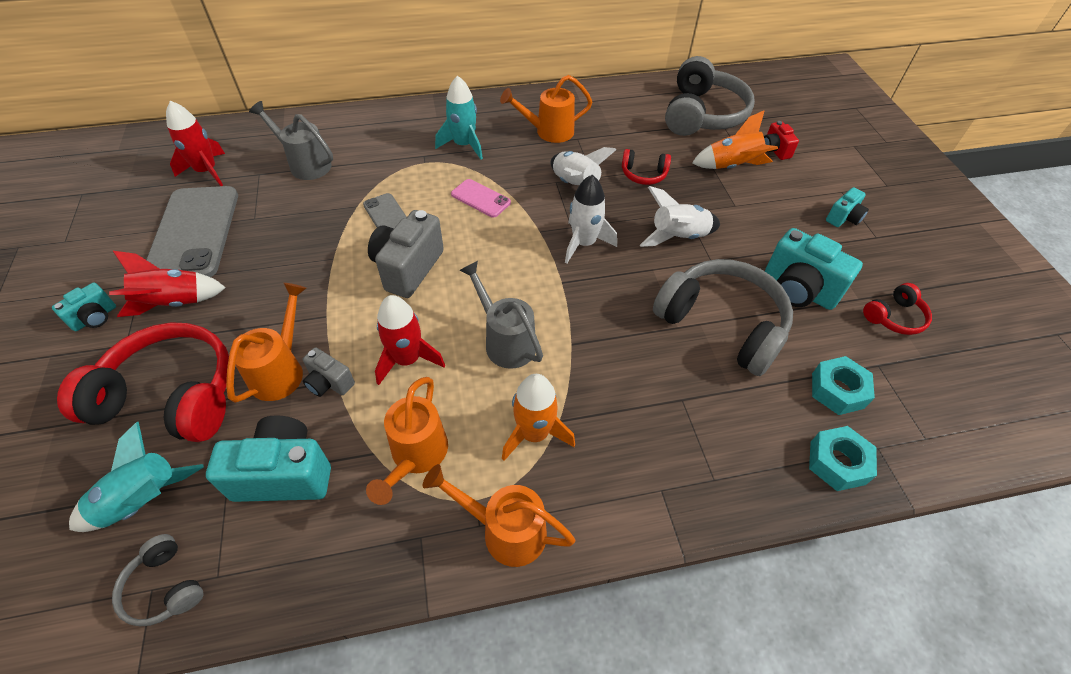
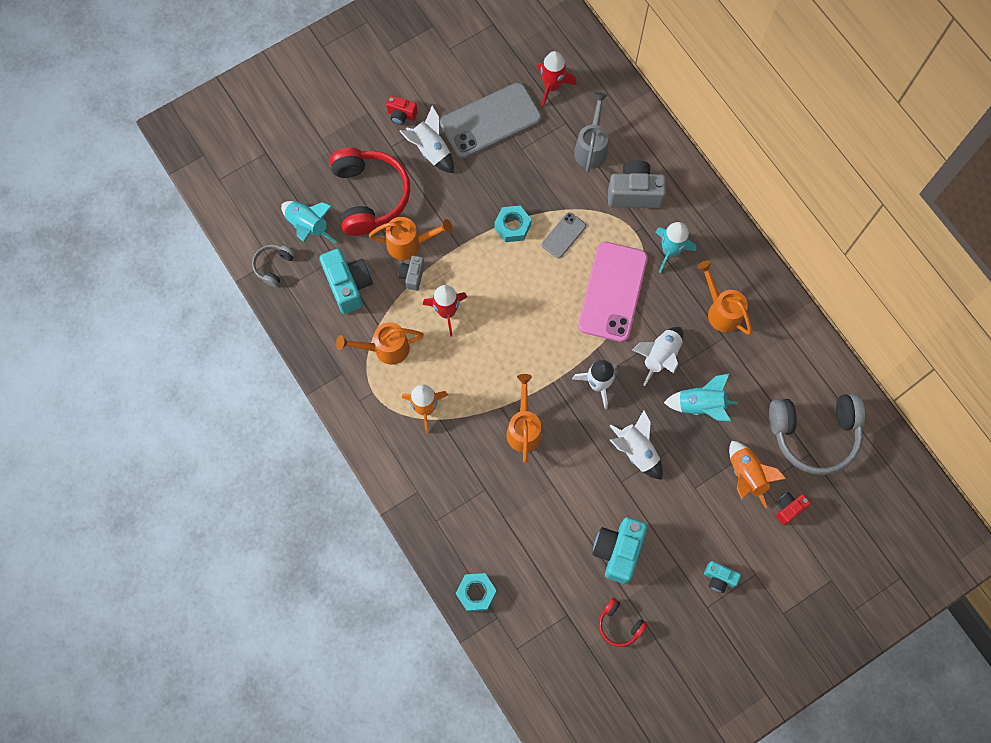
camera: 70 degrees right, 20 degrees up
(95, 318) = (401, 115): turquoise camera -> red camera
(174, 303) = (430, 150): red rocket -> white rocket
(408, 268) = (520, 275): grey camera -> grey camera (634, 193)
(480, 198) = (612, 292): pink phone -> pink phone, size x2.08
(505, 341) = (485, 365): grey watering can -> none
(505, 531) = (361, 415): orange watering can -> orange watering can (524, 428)
(643, 174) = (700, 405): red headphones -> turquoise rocket
(722, 324) = (560, 502): grey headphones -> none
(837, 390) = (533, 588): turquoise nut -> turquoise nut (512, 226)

